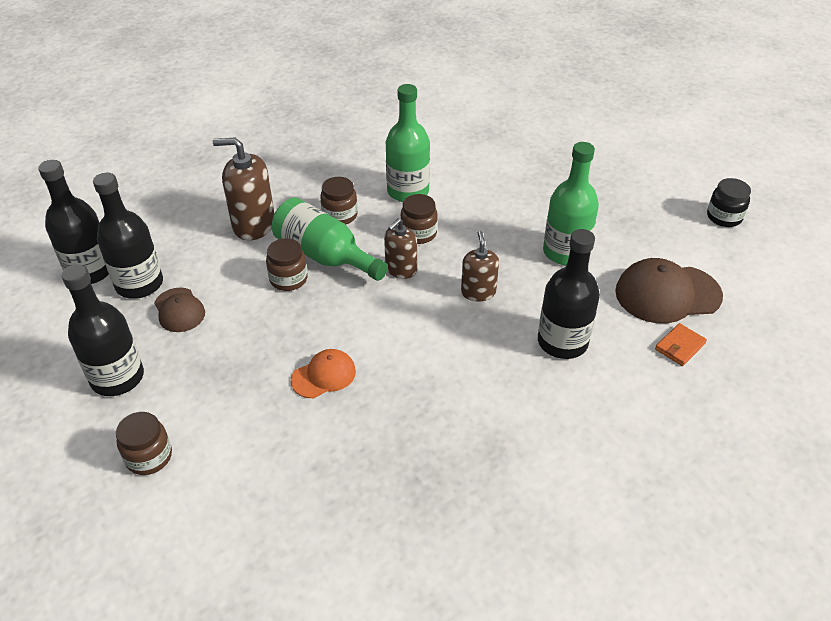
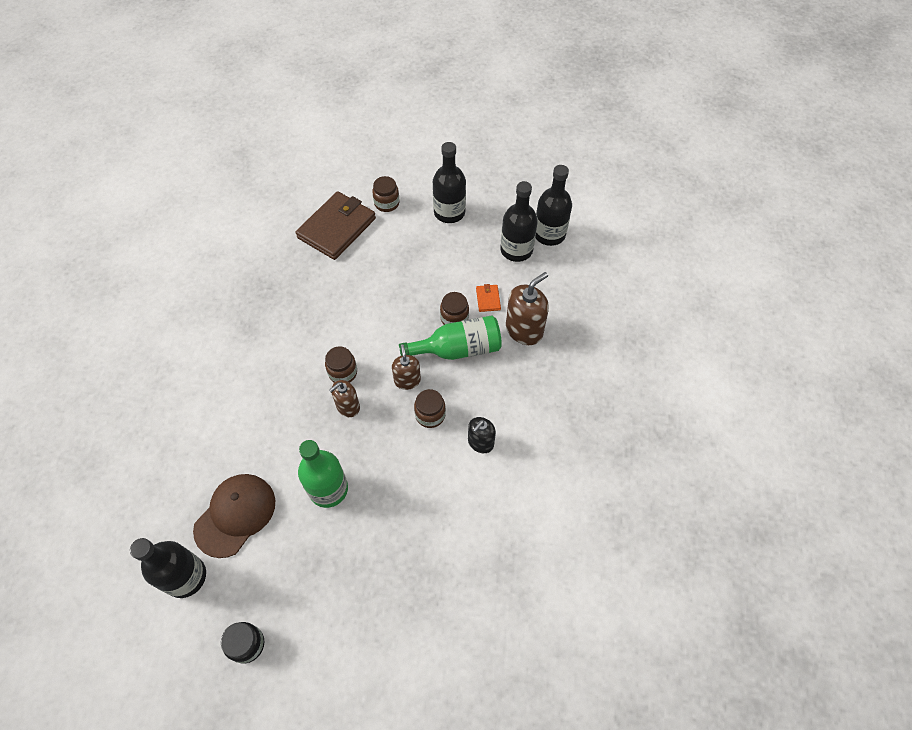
camera: 130 degrees right, 15 degrees up
(179, 310) = (476, 257): brown cap -> none
(245, 482) = (337, 228): none -> brown wallet
(324, 376) = (365, 291): orange cap -> none
(340, 215) = (491, 382): brown jar -> brown jar (343, 372)
(408, 191) = (480, 442): green bottle -> black soap dispenser
(478, 292) = (348, 406): brown soap dispenser -> brown soap dispenser turned 105 degrees clockwise
(562, 342) = (269, 417): black bottle -> black bottle (186, 577)
(680, 346) = (199, 477): orange wallet -> orange wallet (488, 299)

